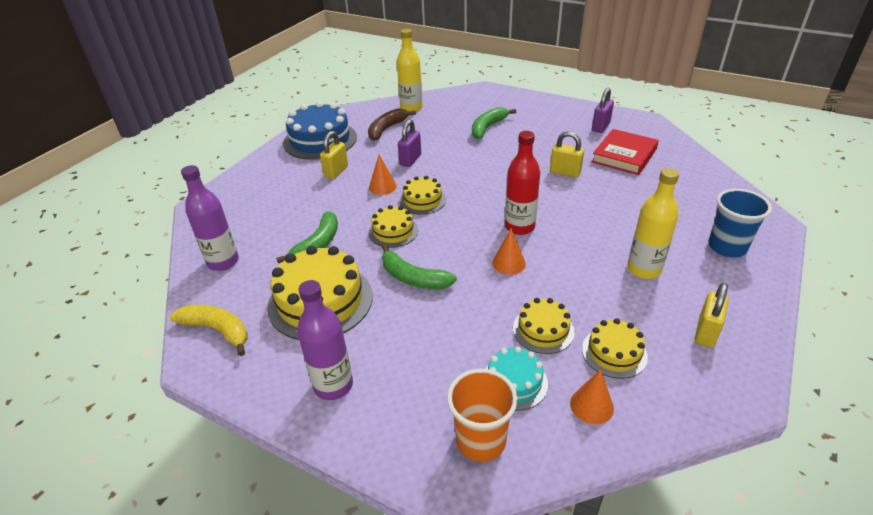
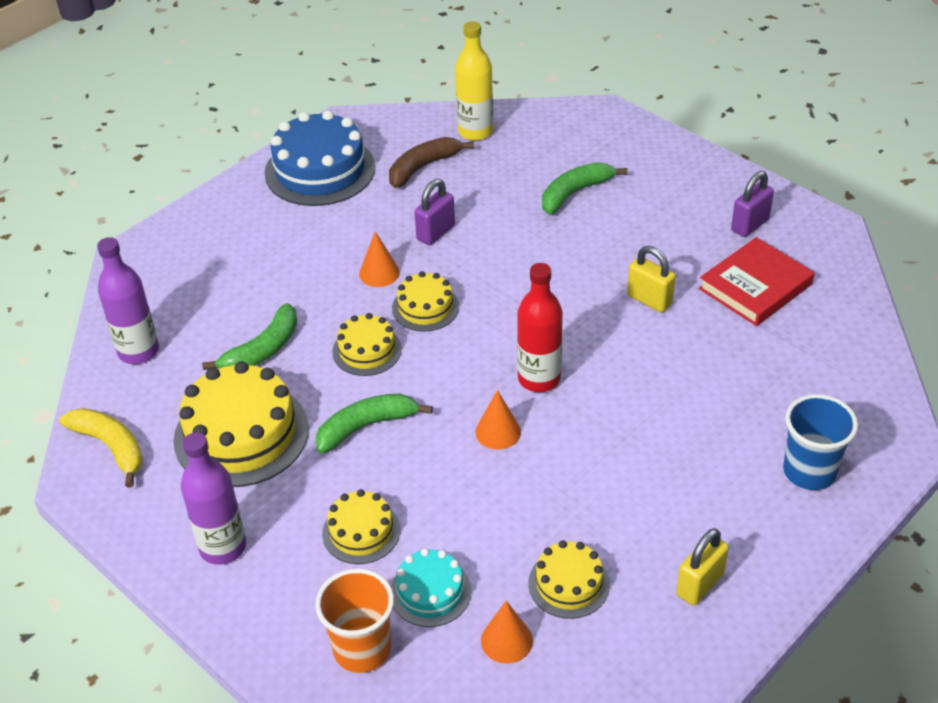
camera: 15 degrees right, 5 degrees up
(336, 172) = (324, 233): yellow padlock -> none
(413, 278) = (366, 426): green banana -> green banana turned 105 degrees clockwise
(543, 330) = (497, 534): yellow cake -> yellow cake (361, 531)
(644, 269) = (672, 480): yellow bottle -> none

